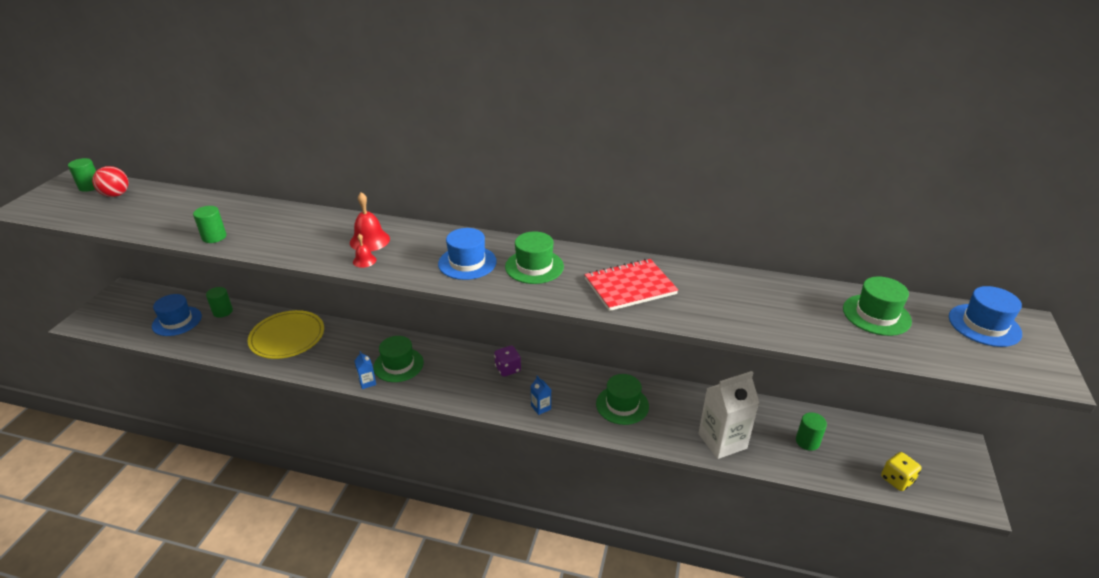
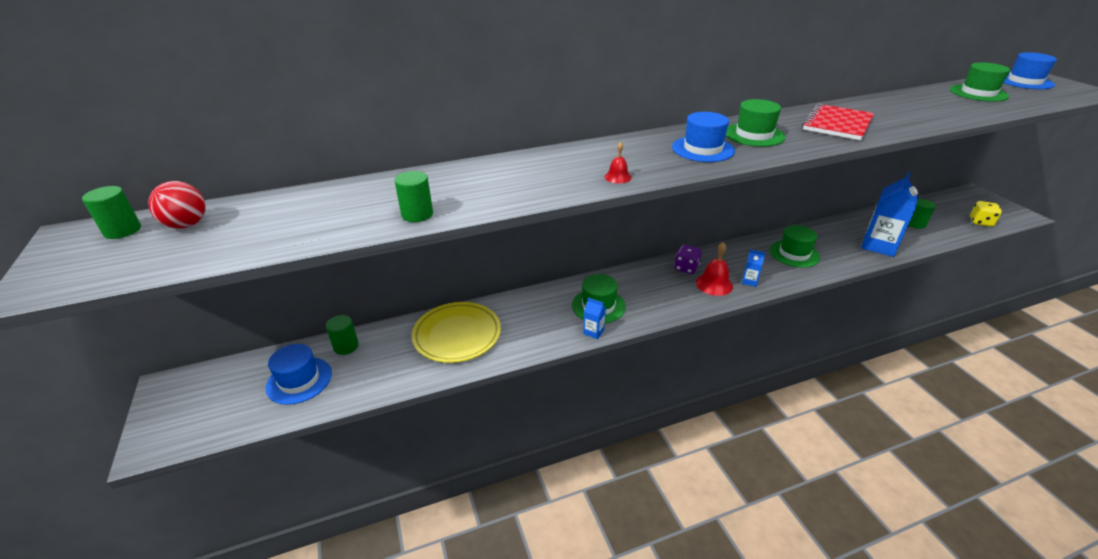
camera: 35 degrees left, 0 degrees up
(369, 240) = (588, 163): red bell -> red bell (714, 284)
(722, 441) = (879, 246): white carton -> blue carton

